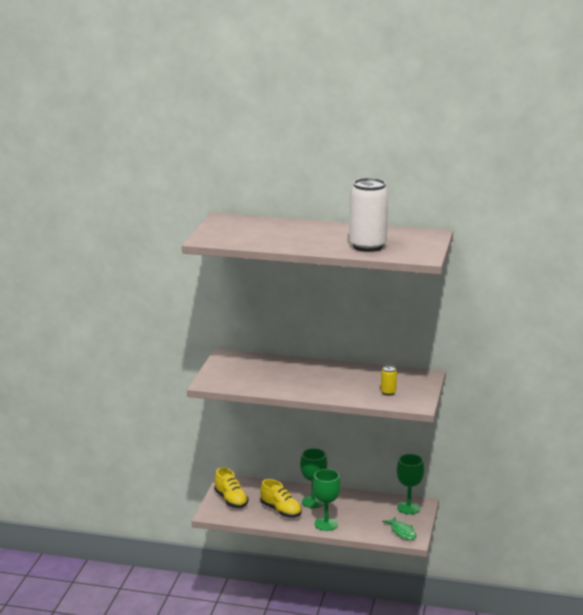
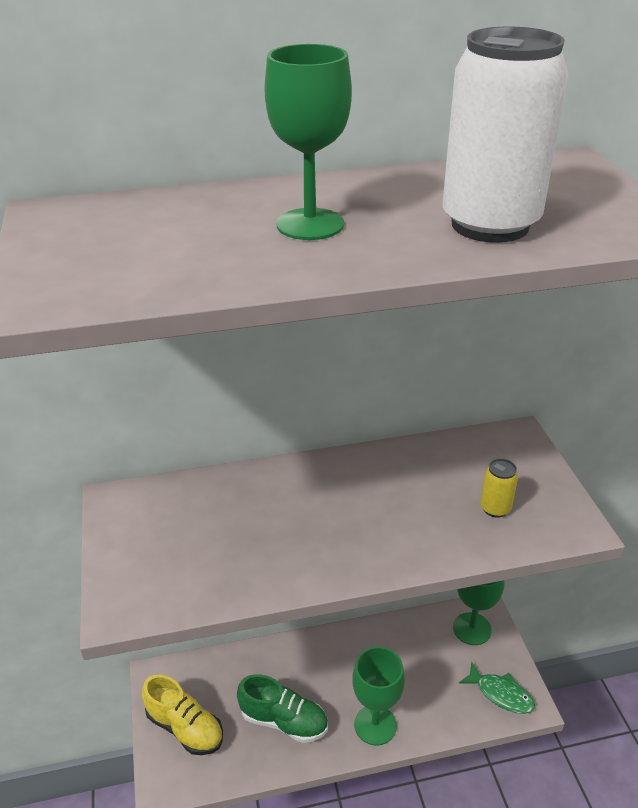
camera: 25 degrees left, 15 degrees up
(281, 511) = (284, 721): yellow shoe -> green shoe
(313, 502) = (323, 674): green goblet -> green goblet (310, 224)

